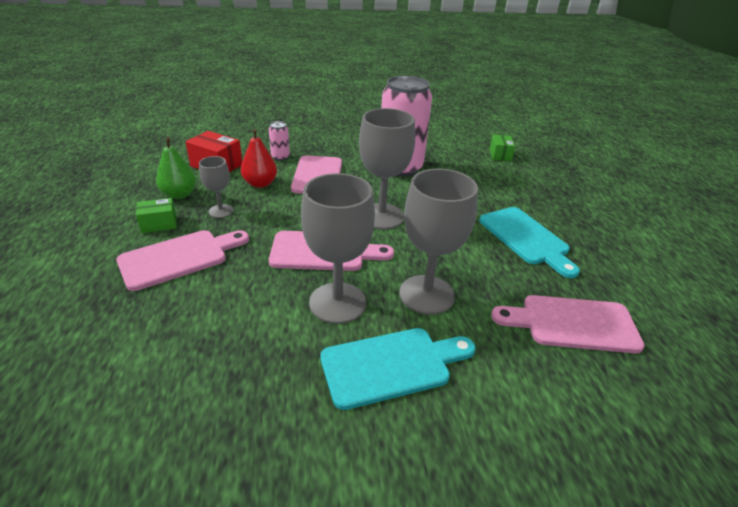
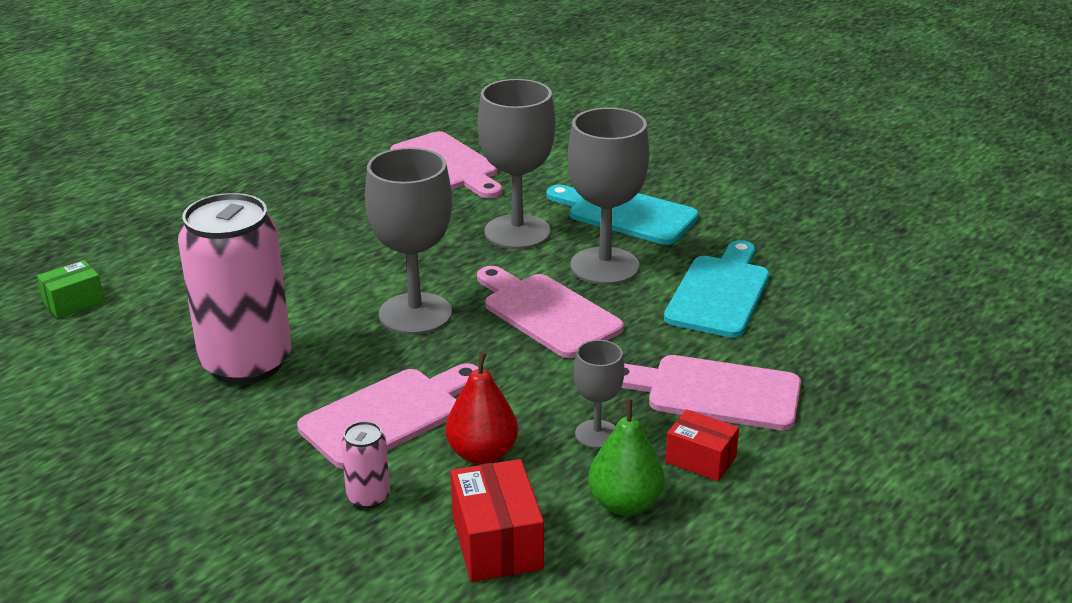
camera: 130 degrees left, 5 degrees down
(159, 224) = (700, 459): green box -> red box
(526, 238) = (327, 217): turquoise cutting board -> turquoise cutting board (720, 293)

